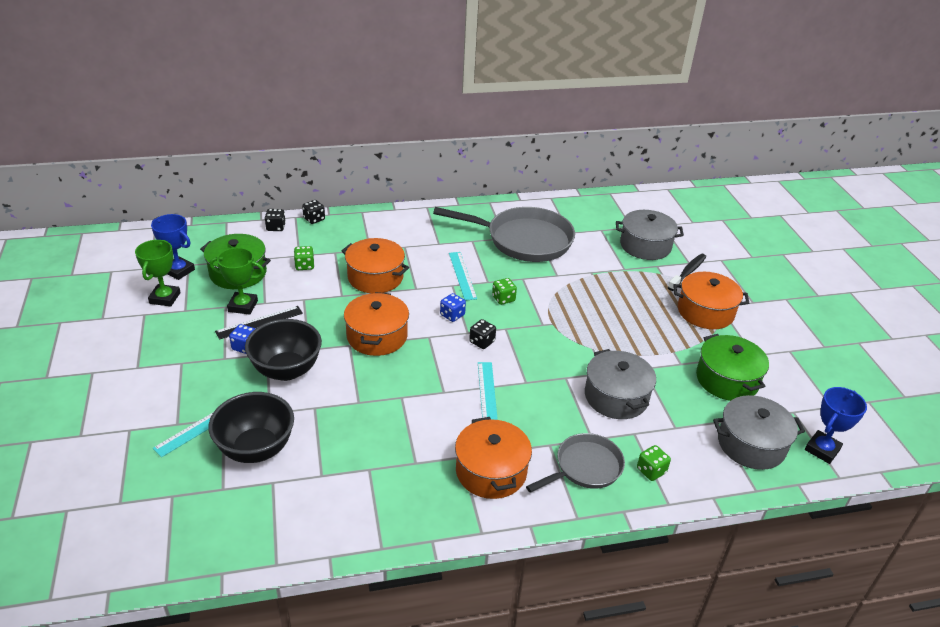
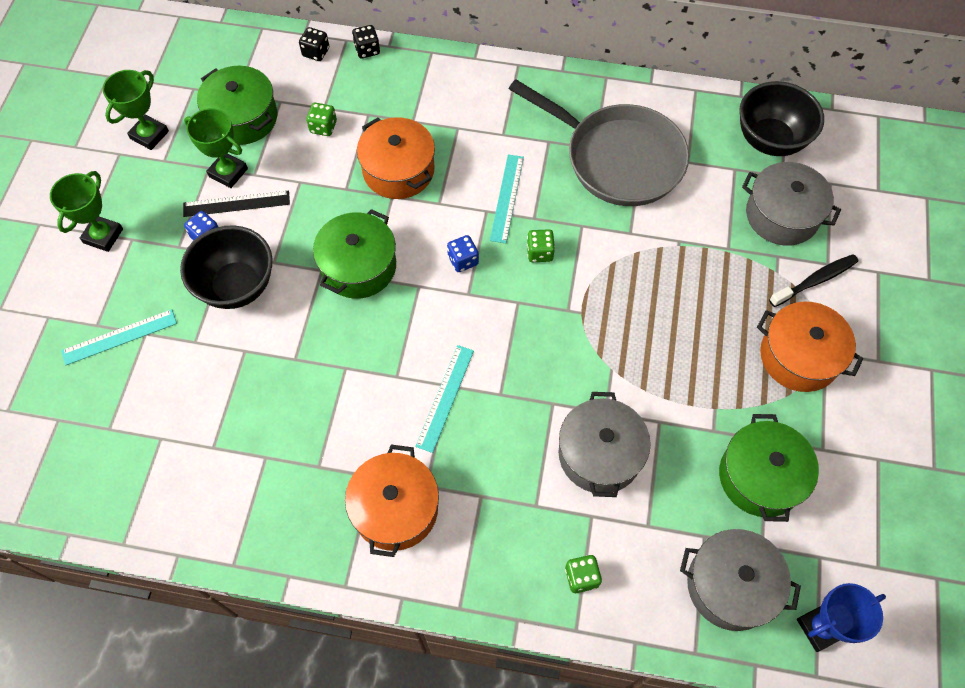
camera: 25 degrees right, 25 degrees up
(155, 366) = (103, 236): none -> green trophy
(179, 271) = (179, 96): blue trophy -> none
(256, 449) = (161, 387): black bowl -> black bowl (770, 140)
(377, 336) = (358, 266): orange pot -> green pot
(482, 342) = (478, 314): black dice -> none
(585, 467) = (505, 543): grey pan -> none

